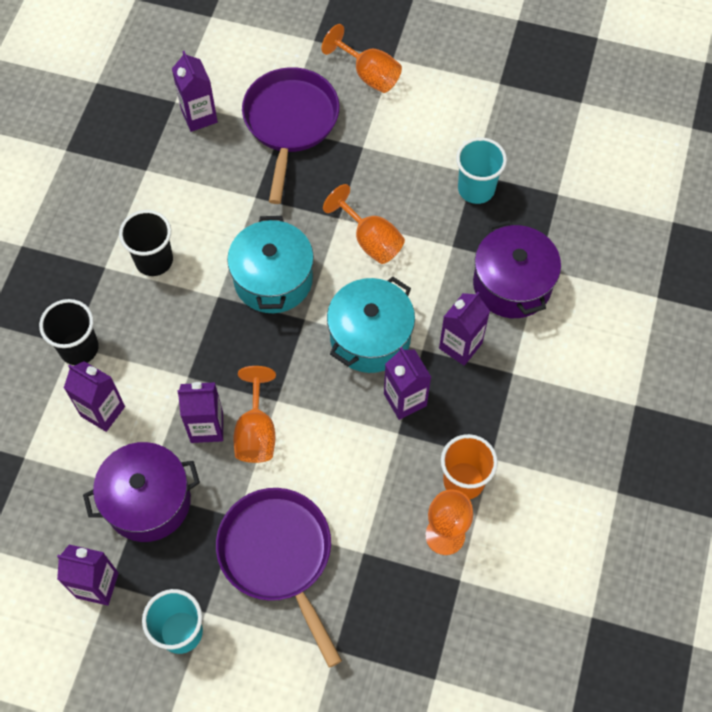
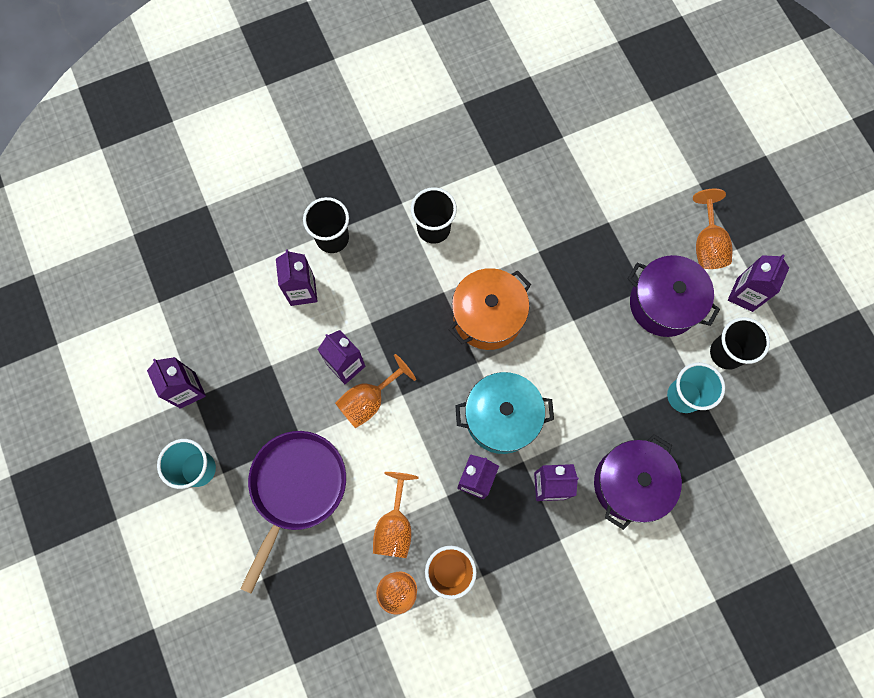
camera: 50 degrees right, 10 degrees up
(148, 501) = (266, 373): purple pot -> purple pot (663, 304)
(199, 116) = (566, 162): purple carton -> purple carton (744, 294)
(273, 279) = (488, 316): turquoise pot -> orange pot
(290, 123) = (617, 225): purple pan -> none
(370, 240) = (575, 356): orange goblet -> orange goblet (395, 525)
(469, 132) = (726, 353): none -> black cup

